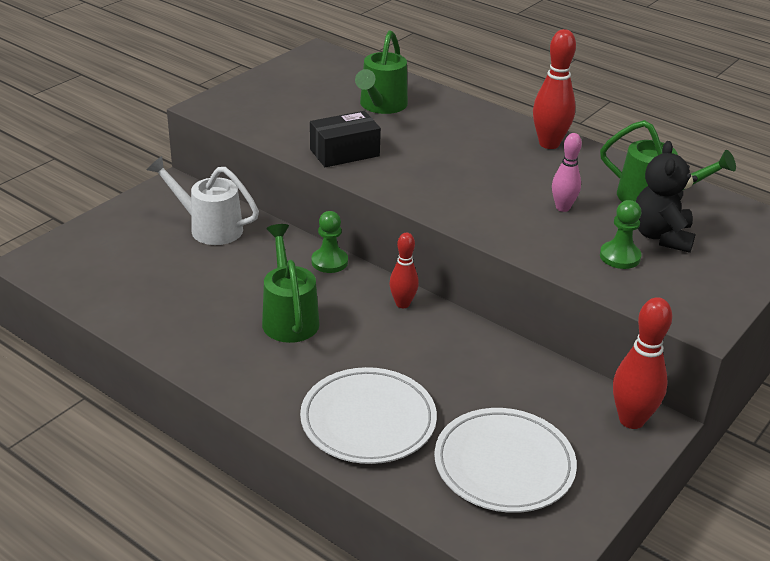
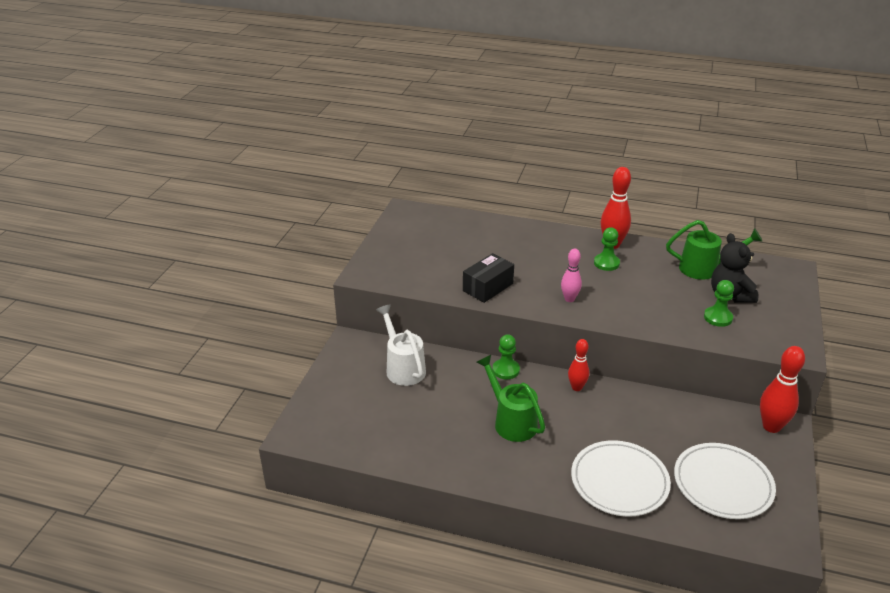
camera: 20 degrees left, 0 degrees up
(209, 228) = (403, 368): white watering can -> white watering can turned 60 degrees clockwise
(381, 106) = (482, 243): green watering can -> none
(522, 162) = (606, 263): none -> green pawn
(562, 208) = (657, 291): pink bowling pin -> pink bowling pin (569, 299)

